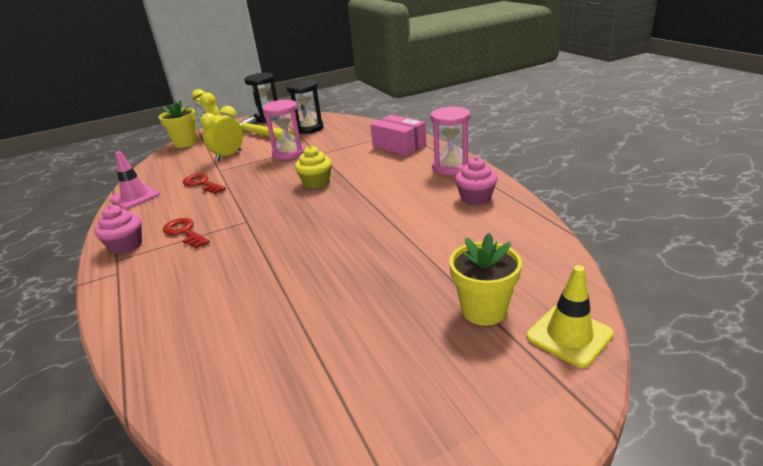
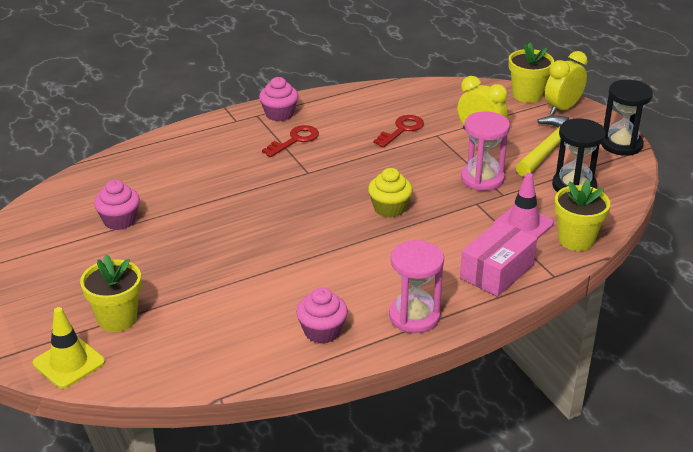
camera: 85 degrees right, 5 degrees up
(135, 197) = (377, 95): pink traffic cone -> pink traffic cone (523, 224)
(293, 338) = (119, 220): none -> pink cupcake
(367, 127) = (576, 240): none -> yellow flower pot

